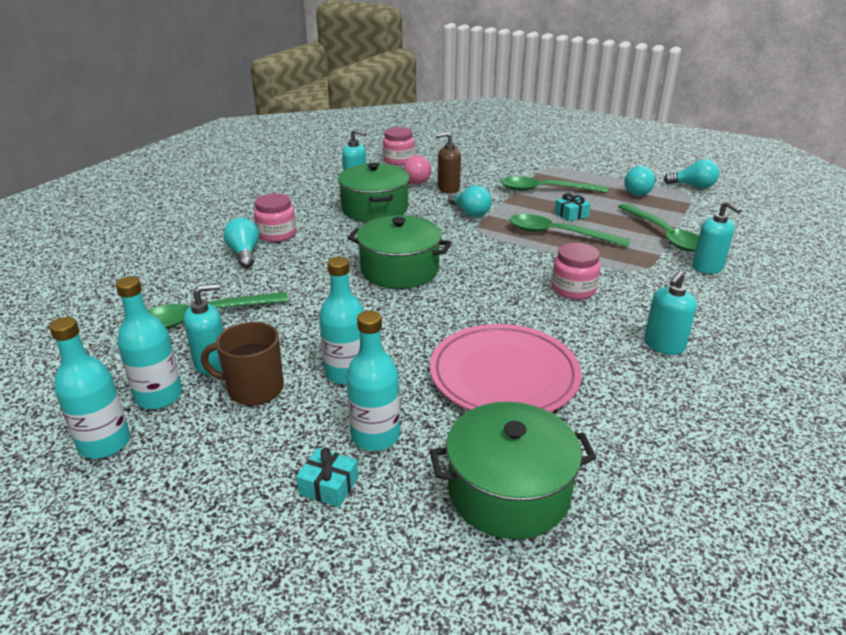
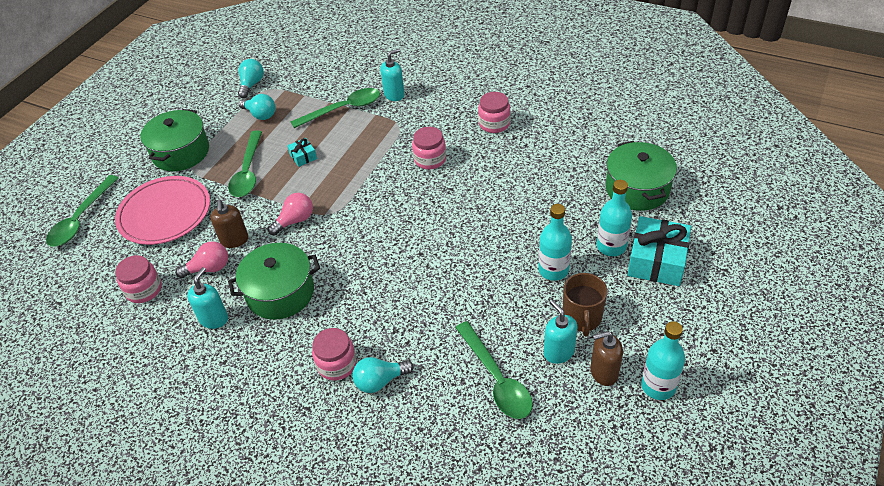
camera: 90 degrees left, 15 degrees up
(159, 396) = (603, 372): turquoise bottle -> brown soap dispenser
(329, 486) = (657, 260): turquoise gift -> turquoise gift, size x2.11
(399, 270) = (406, 259): green pot -> green pot (181, 152)
(470, 213) = (295, 221): turquoise light bulb -> pink light bulb
(504, 375) = (539, 193): pink plate -> pink plate (165, 213)
(558, 234) = (341, 165): green spoon -> green spoon (81, 219)
(663, 345) = (494, 124): turquoise soap dispenser -> pink jar

